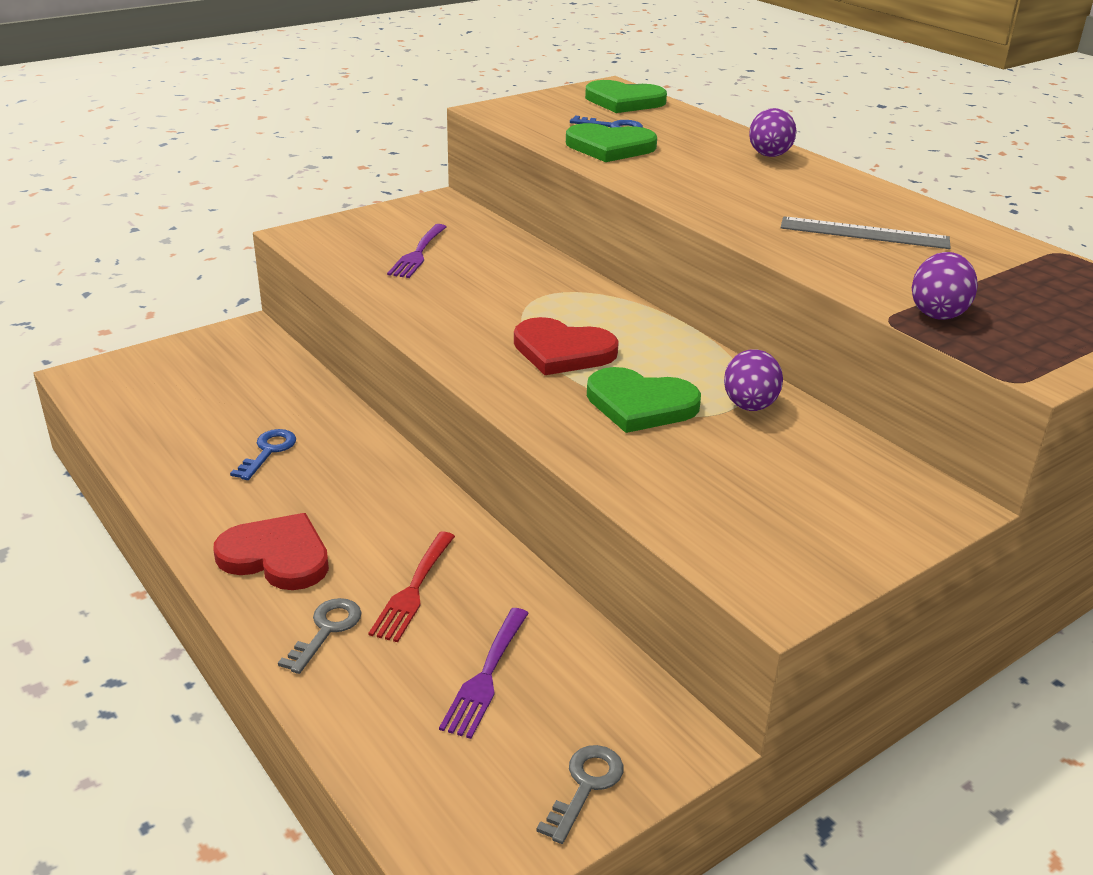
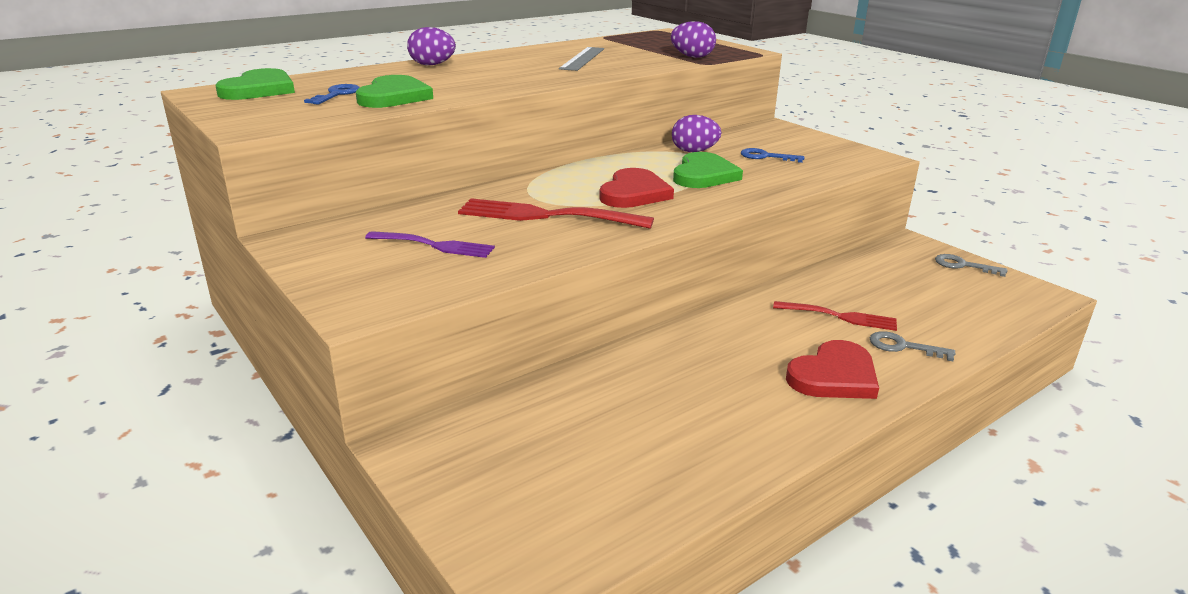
camera: 90 degrees left, 5 degrees down
(268, 451) = (680, 398): blue key -> blue key (766, 156)
(276, 556) = (834, 376): red heart -> red heart turned 150 degrees counterclockwise
(486, 676) = (904, 291): purple fork -> none
(489, 301) = (547, 216): none -> red fork

